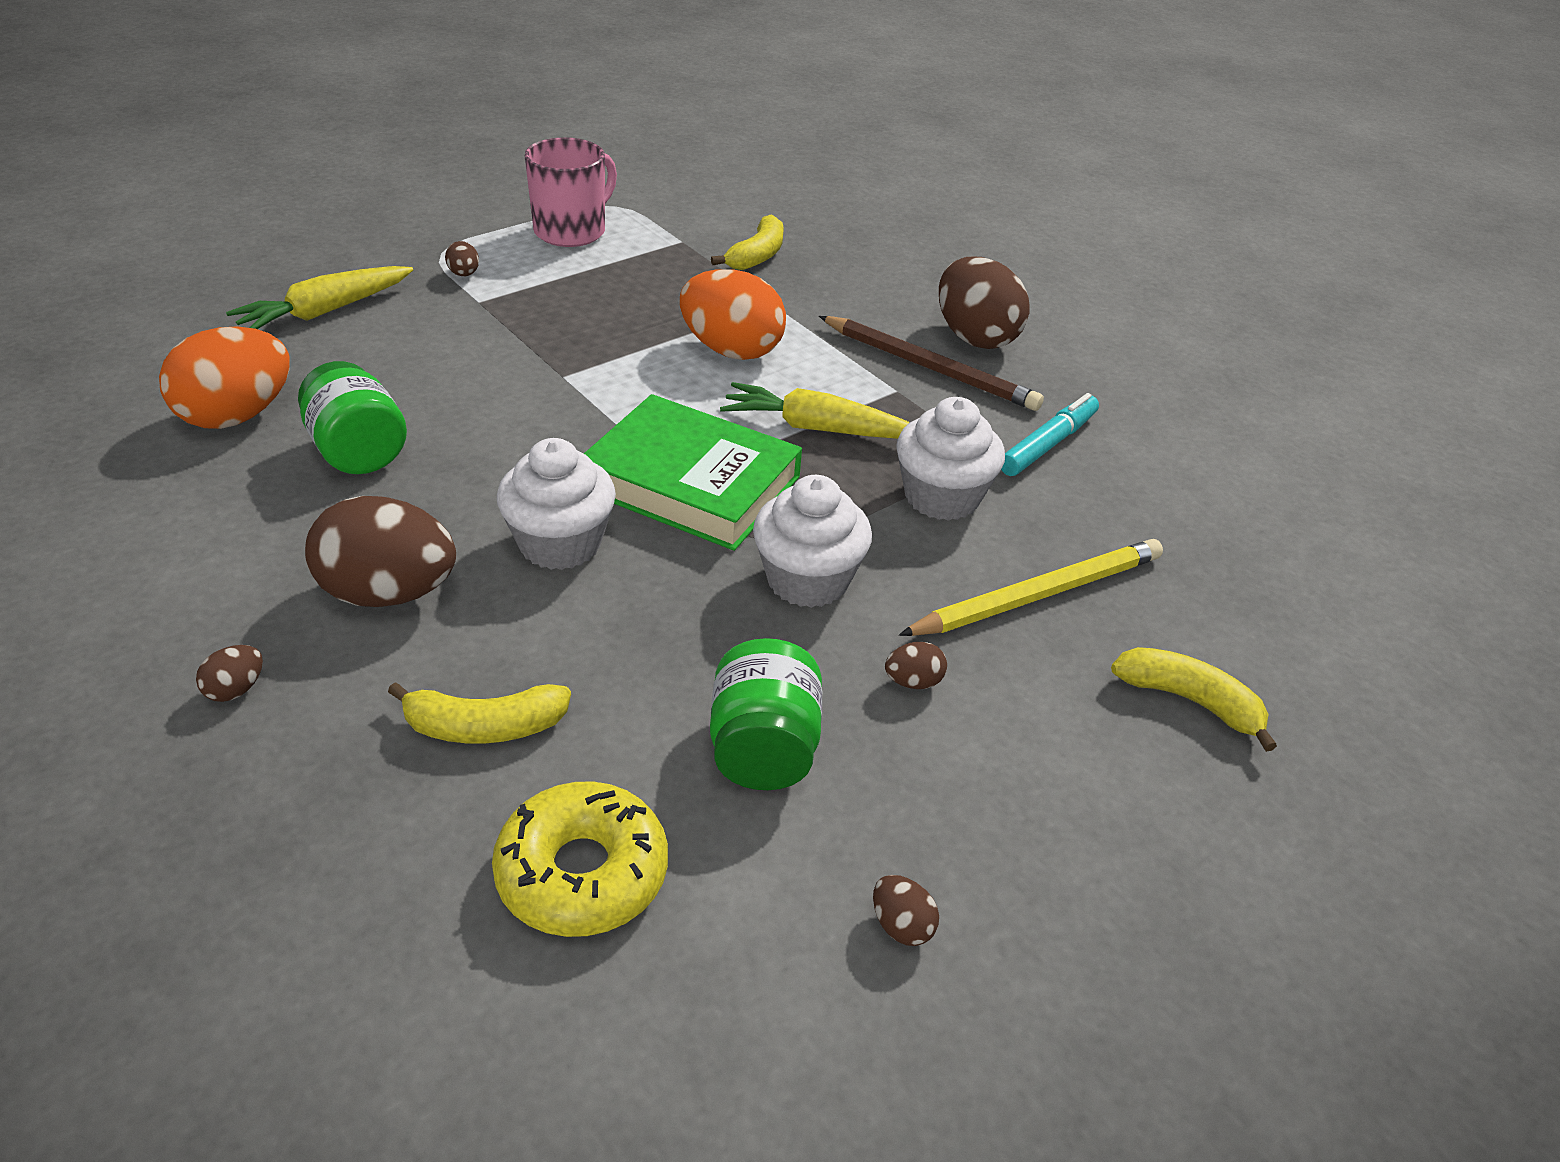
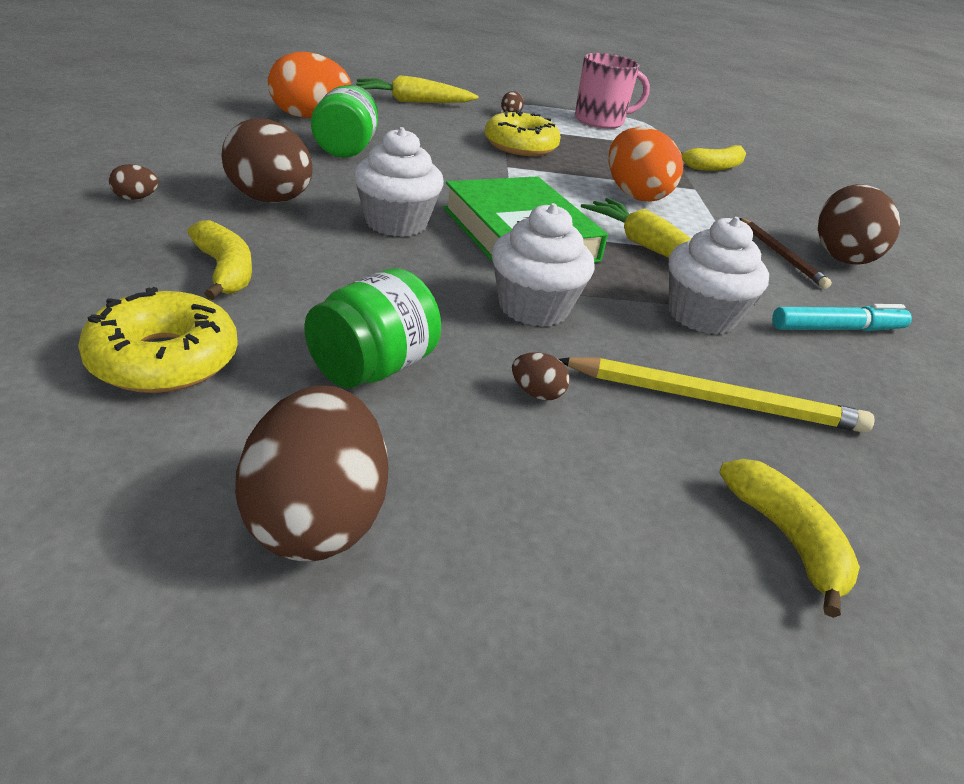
camera: 35 degrees right, 5 degrees down
(484, 727) = (225, 271): yellow banana -> yellow banana turned 150 degrees counterclockwise
(538, 331) = (520, 146): none -> yellow donut
(901, 926) = (316, 519): brown egg -> brown egg, size x2.39
(930, 367) = (781, 255): brown pencil -> brown pencil, size x0.65

